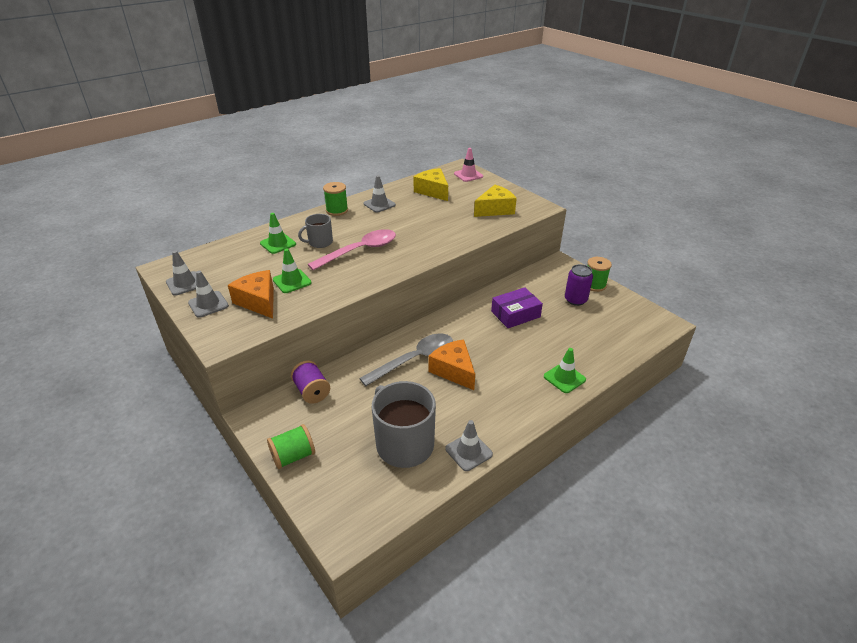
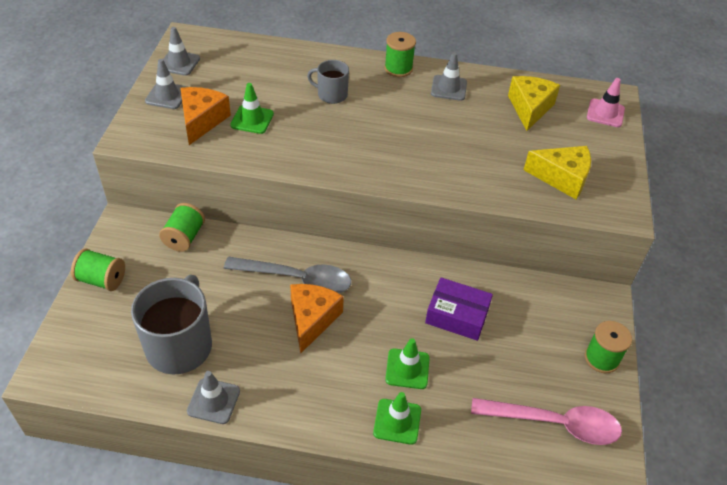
camera: 45 degrees right, 10 degrees up
(278, 244) = (296, 71): green traffic cone -> green traffic cone (407, 369)
(312, 391) = (184, 237): purple spool -> green spool
(360, 251) = (351, 129): pink spoon -> pink spoon (554, 423)
(575, 300) = (549, 356): purple can -> none

